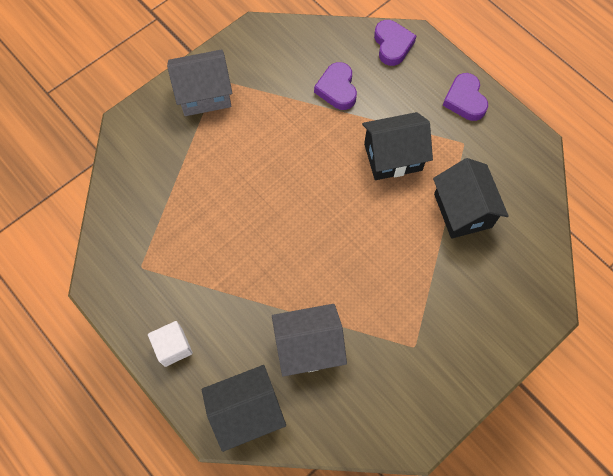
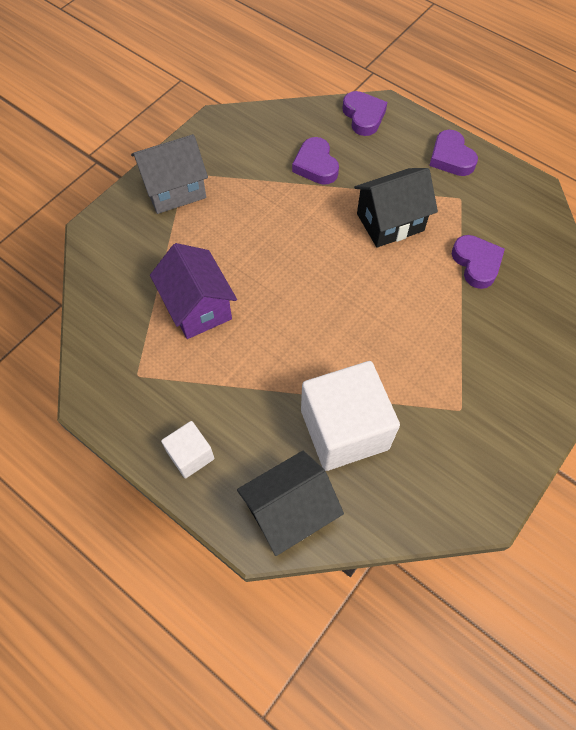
camera: 10 degrees left, 5 degrees down
(204, 212) = (198, 307): none -> purple house
(308, 347) = (344, 429): grey house -> white cube
(462, 210) = (476, 263): black house -> purple heart

